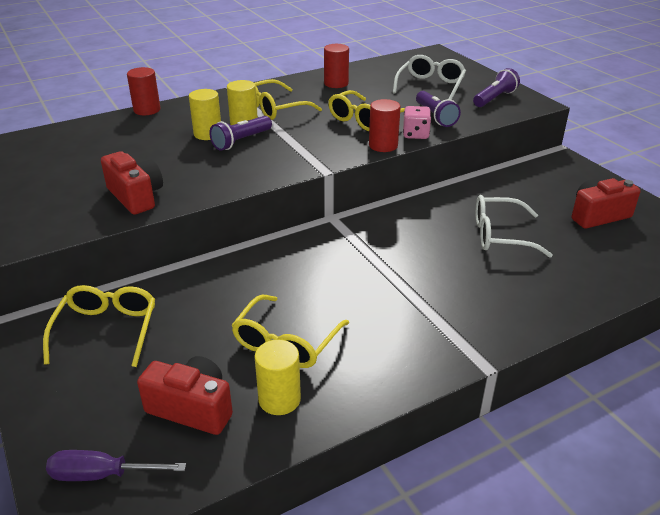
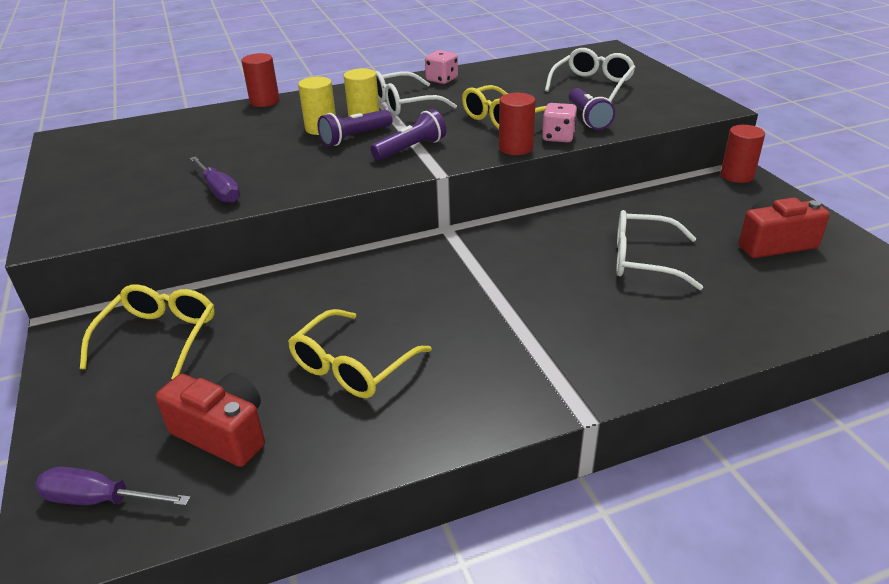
camera: 10 degrees right, 0 degrees up
(136, 196) = (220, 191): red camera -> purple screwdriver
(275, 108) = (405, 104): yellow glasses -> white glasses
(279, 399) = (325, 432): yellow cylinder -> none
(300, 85) = (442, 80): none -> pink dice
(336, 83) = (482, 79): red cylinder -> red cylinder (737, 175)
(494, 98) = (666, 100): purple flashlight -> purple flashlight (411, 149)

